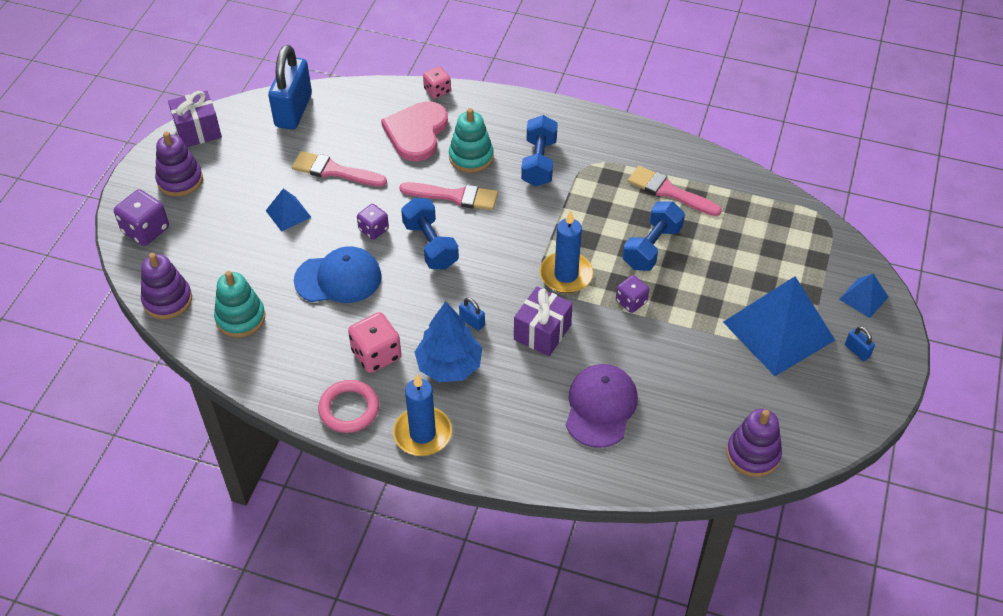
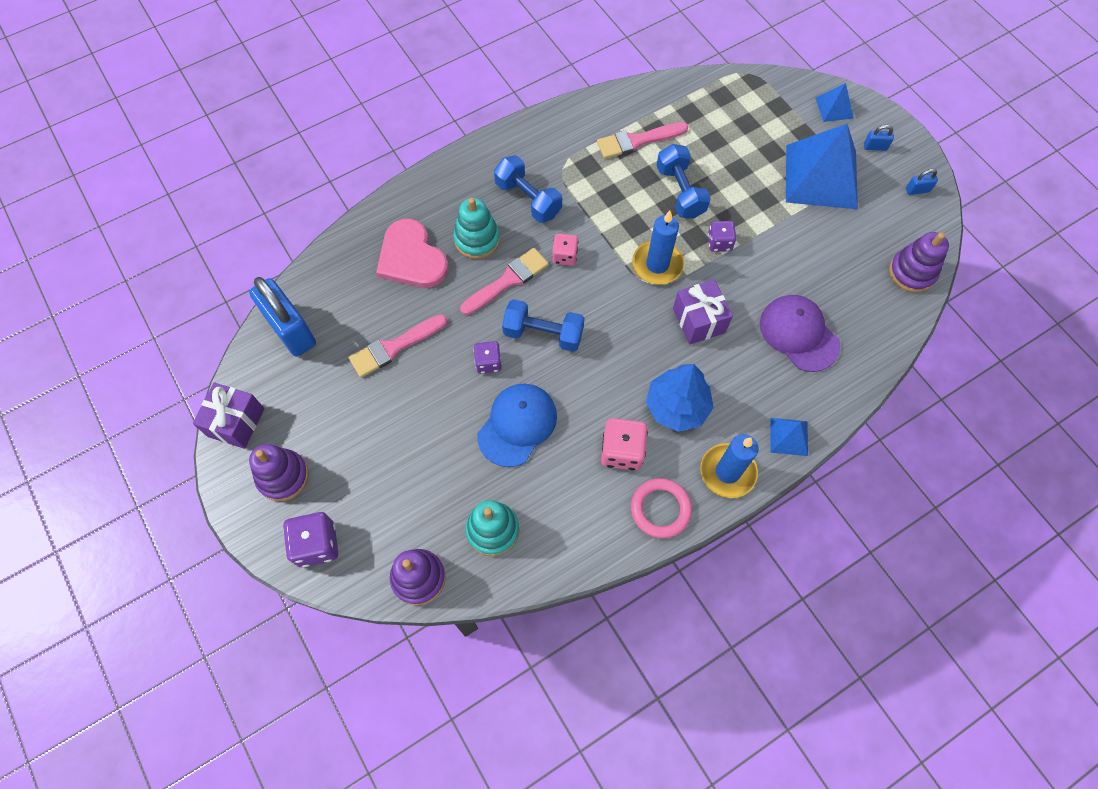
camera: 50 degrees left, 15 degrees up
(288, 214) = (409, 415): blue pyramid -> blue pyramid (789, 436)
(437, 90) = (379, 210): pink dice -> pink dice (565, 256)
(472, 322) = (647, 360): blue padlock -> blue padlock (917, 190)

